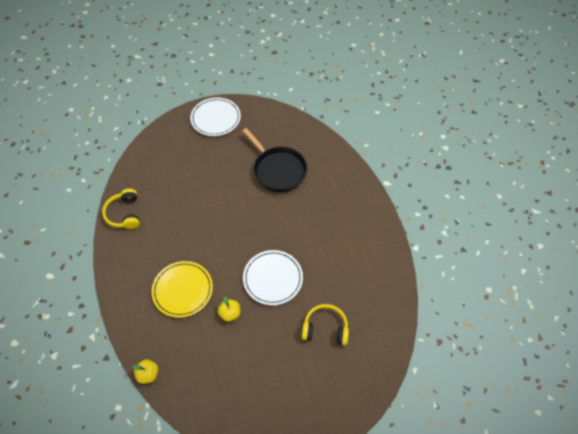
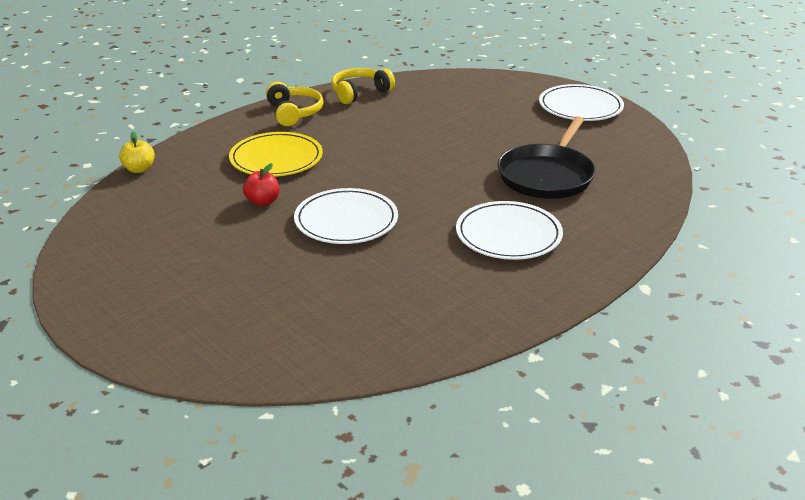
camera: 65 degrees right, 25 degrees down
(230, 313) = (263, 202): yellow apple -> red apple
(323, 213) = (508, 235): none -> white plate
(325, 328) = (290, 290): yellow headphones -> yellow headphones (294, 113)

